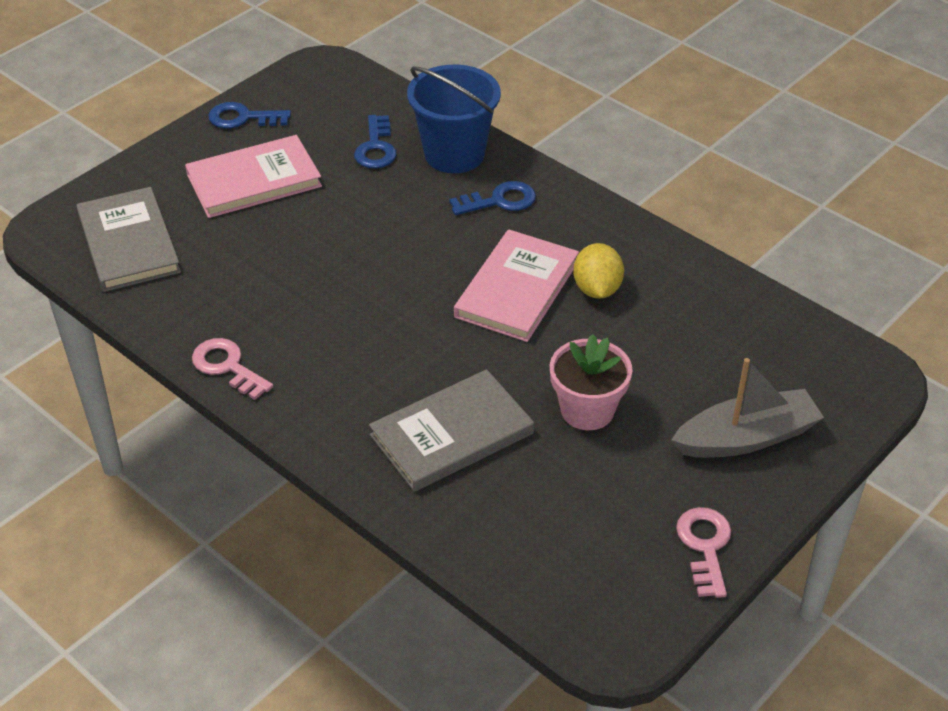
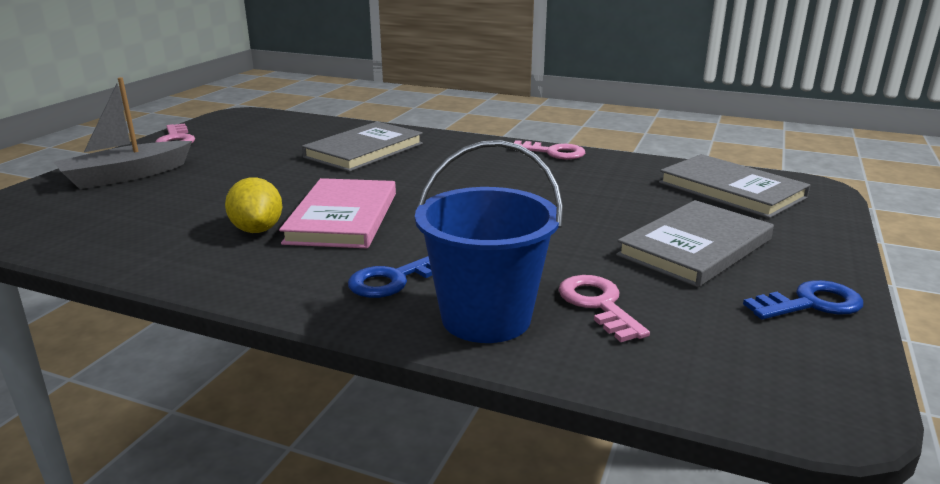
camera: 160 degrees right, 20 degrees down
(254, 181) = (695, 247): pink book -> grey book
(376, 148) = (598, 304): blue key -> pink key
(587, 410) = (261, 170): pink flower pot -> none

